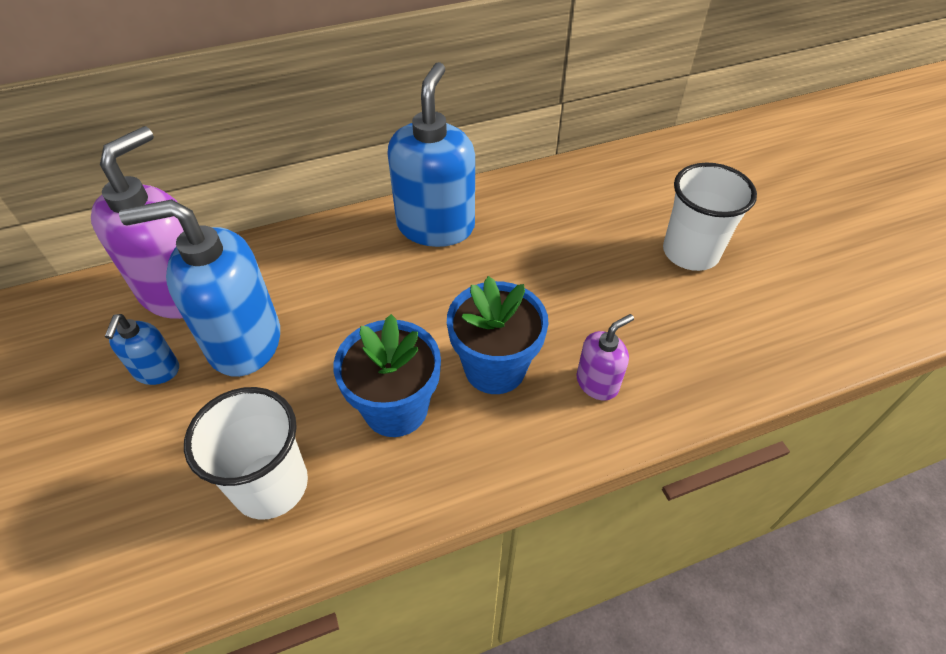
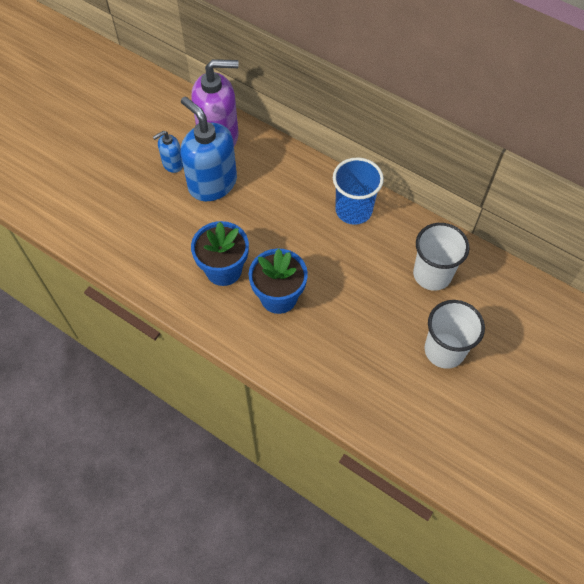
camera: 55 degrees right, 10 degrees up
(271, 485) = (152, 249): white cup -> white cup (432, 274)
(436, 226) = (353, 210): blue soap dispenser -> blue cup
(597, 383) = (305, 348): purple soap dispenser -> none

